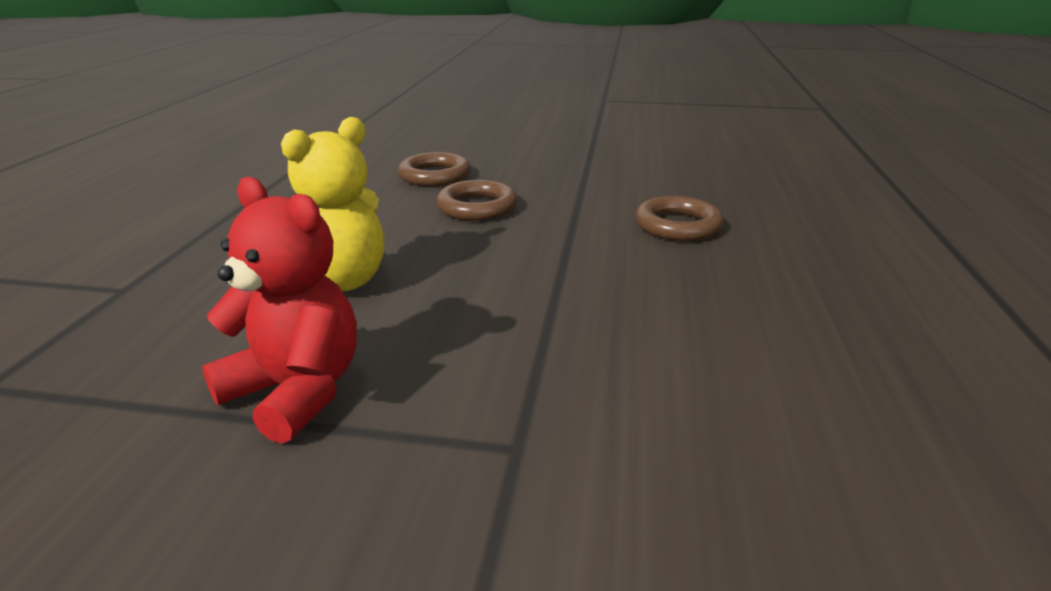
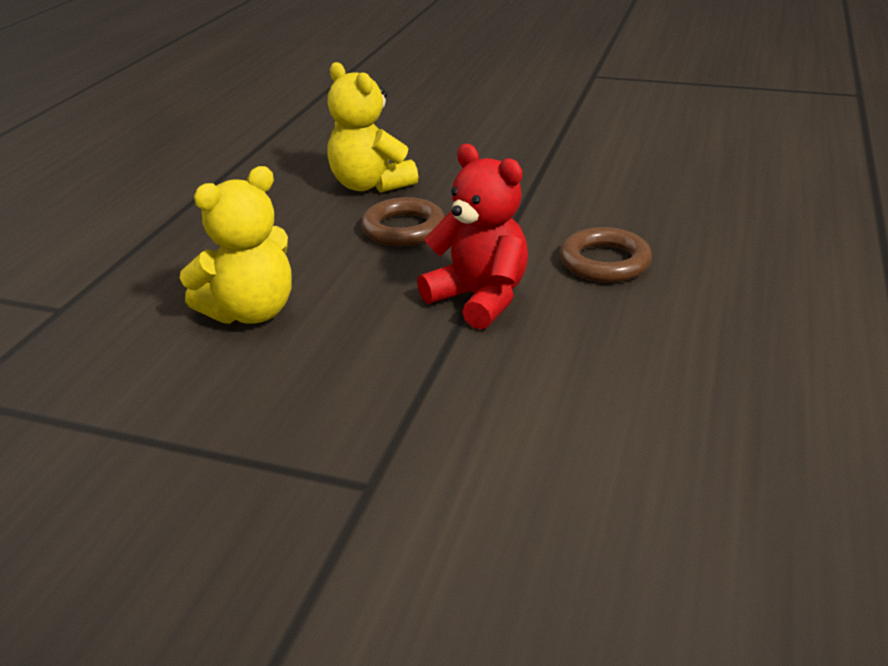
camera: 10 degrees right, 5 degrees up
(296, 392) = (198, 421): red teddy bear -> red teddy bear (479, 299)
(435, 176) = (370, 185): brown ring -> yellow teddy bear

